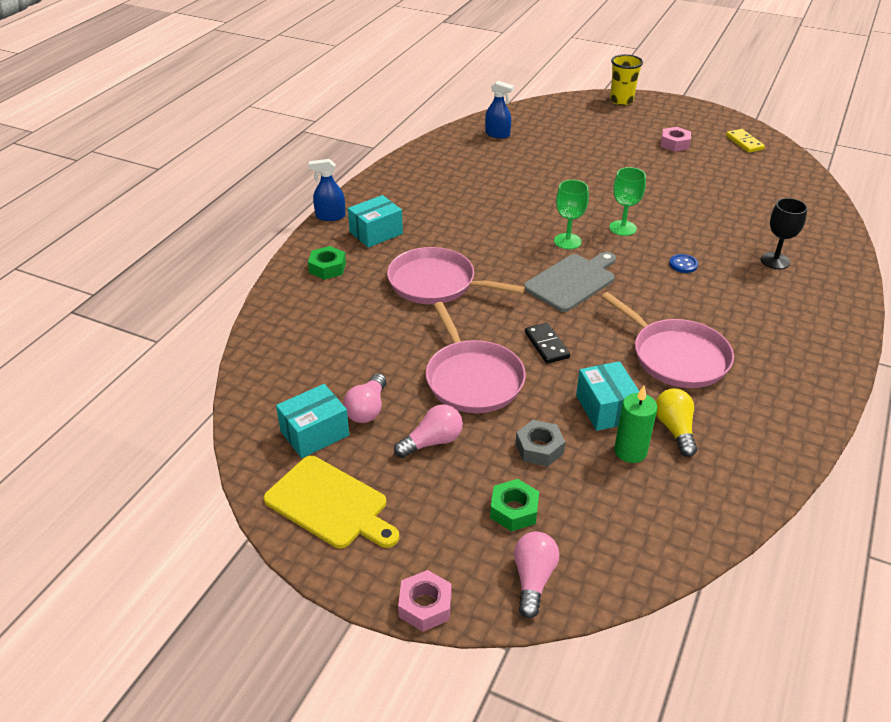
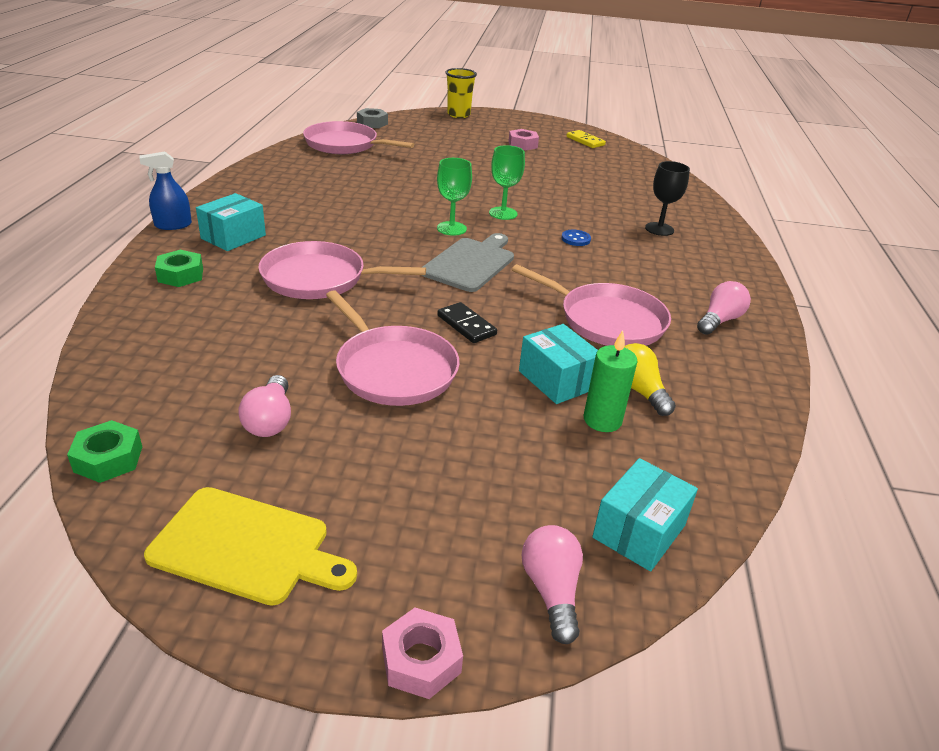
camera: 20 degrees left, 5 degrees down
(314, 433) = (204, 460): turquoise box -> turquoise box (639, 531)
(432, 442) = (366, 446): pink light bulb -> pink light bulb (719, 320)
(497, 134) = (345, 145): blue spray bottle -> pink pan
(514, 510) = (495, 509): green nut -> green nut (108, 459)
(539, 448) = (499, 433): grey nut -> grey nut (372, 123)

